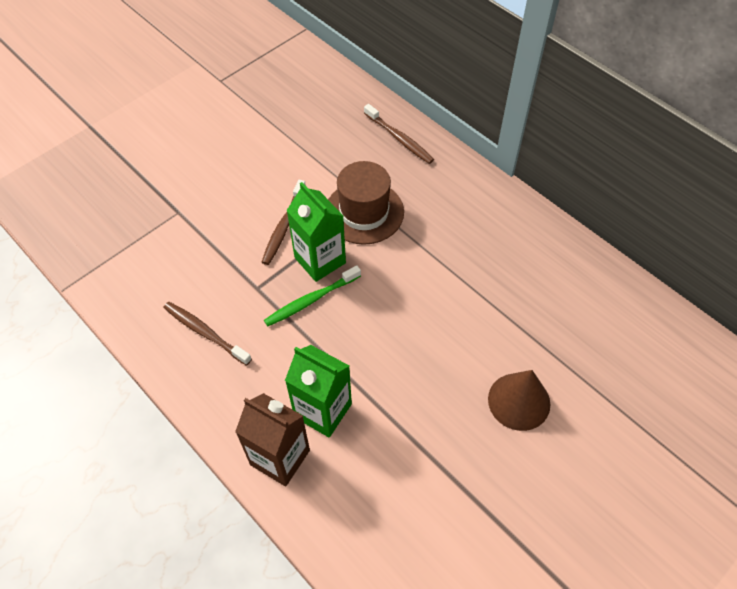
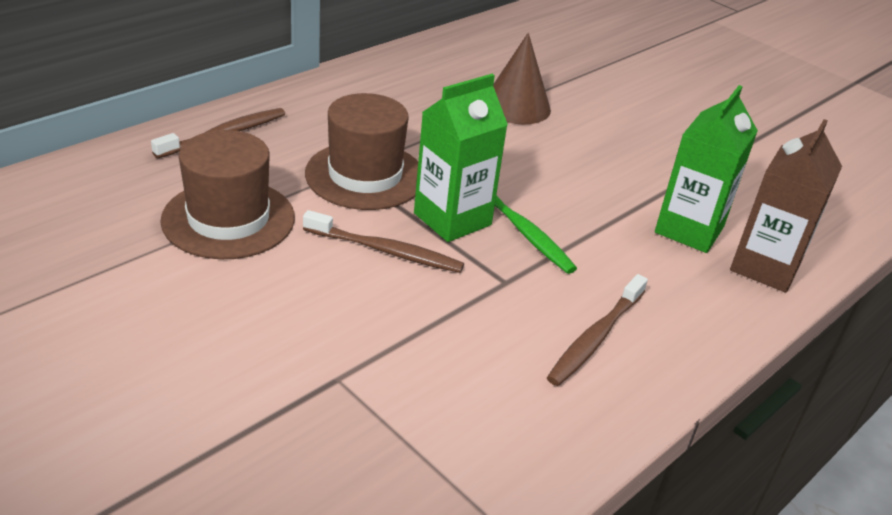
camera: 95 degrees left, 20 degrees down
(308, 153) = (228, 219): none -> brown hat
(519, 401) = (635, 103): brown cone -> brown cone (516, 106)

